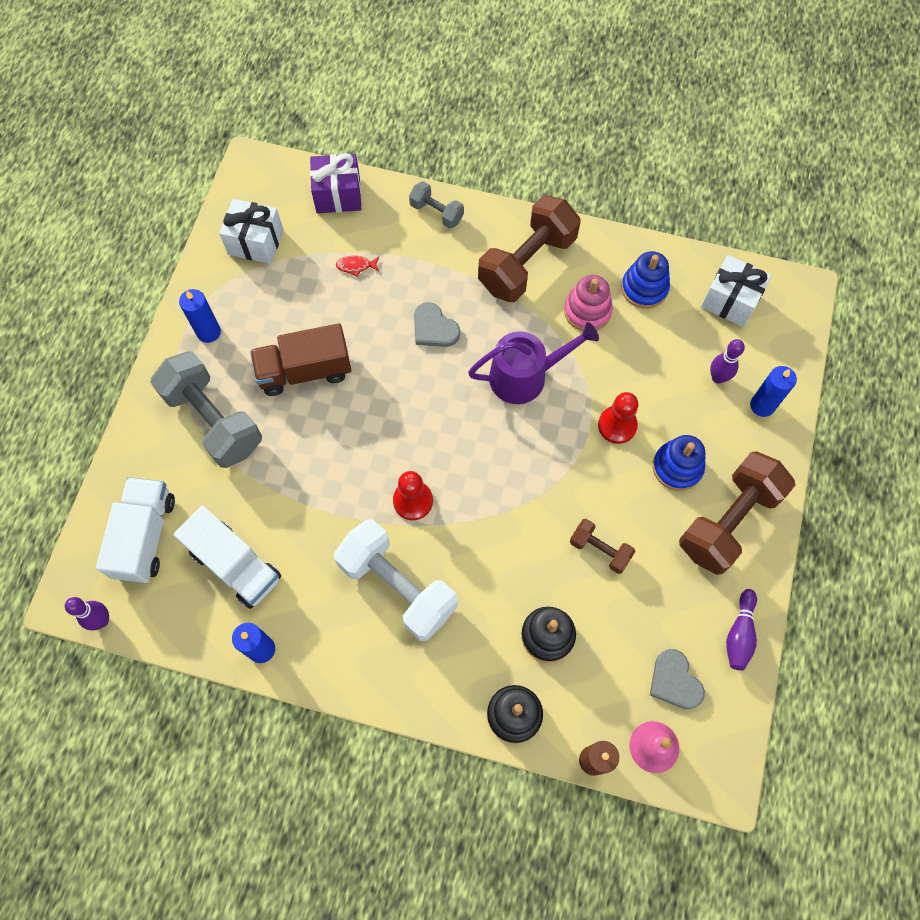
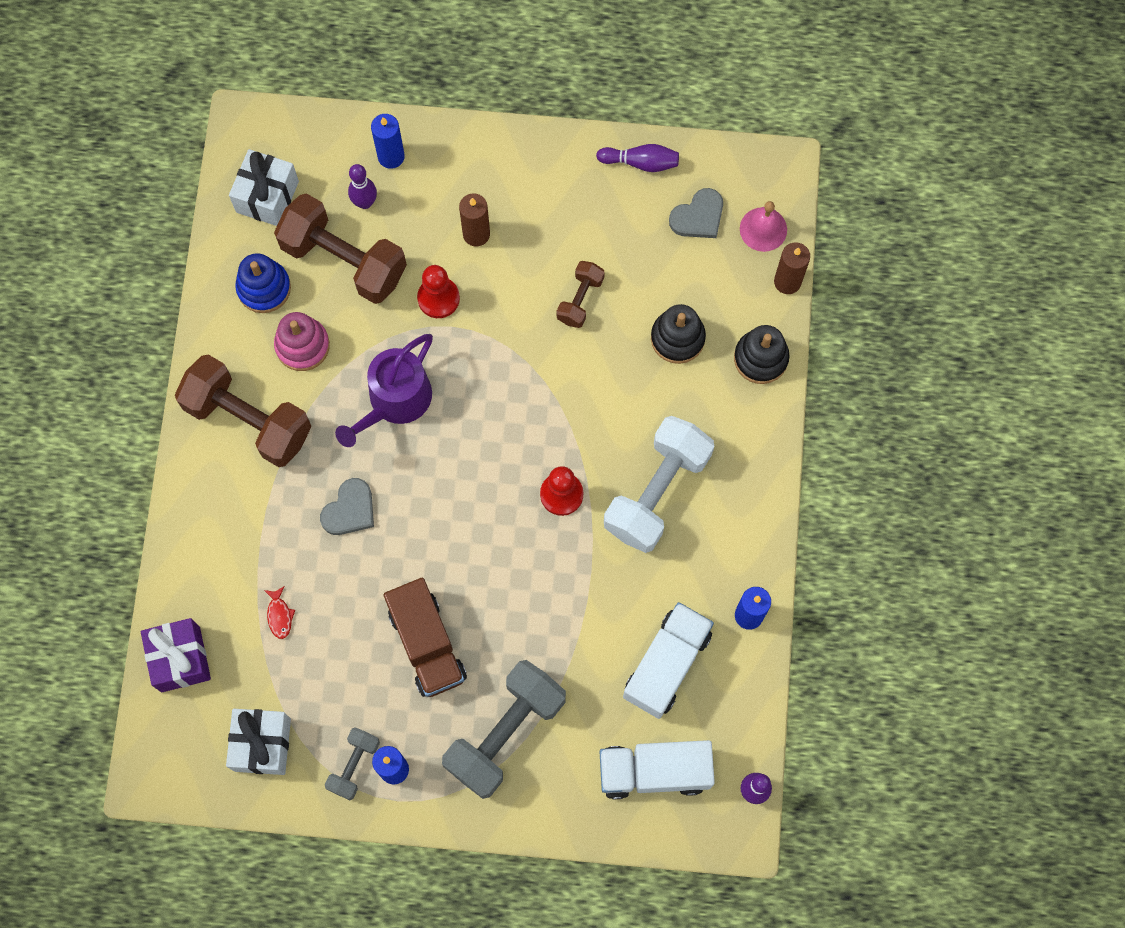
camera: 100 degrees left, 5 degrees up
(436, 212) = (191, 535): grey dumbbell -> grey dumbbell (354, 765)
(525, 376) = (395, 401): purple watering can -> purple watering can turned 120 degrees counterclockwise
(677, 467) = (476, 234): blue stacking toy -> brown candle
(728, 521) = (526, 180): brown dumbbell -> brown dumbbell (344, 260)

